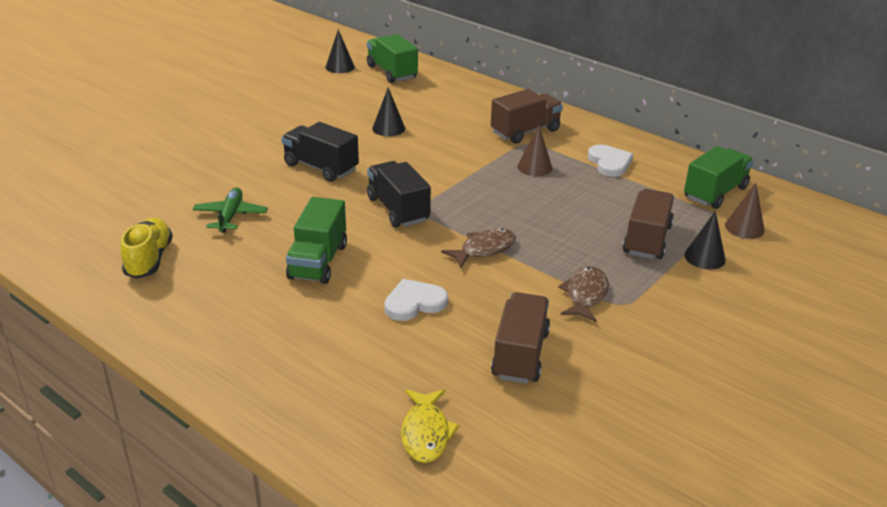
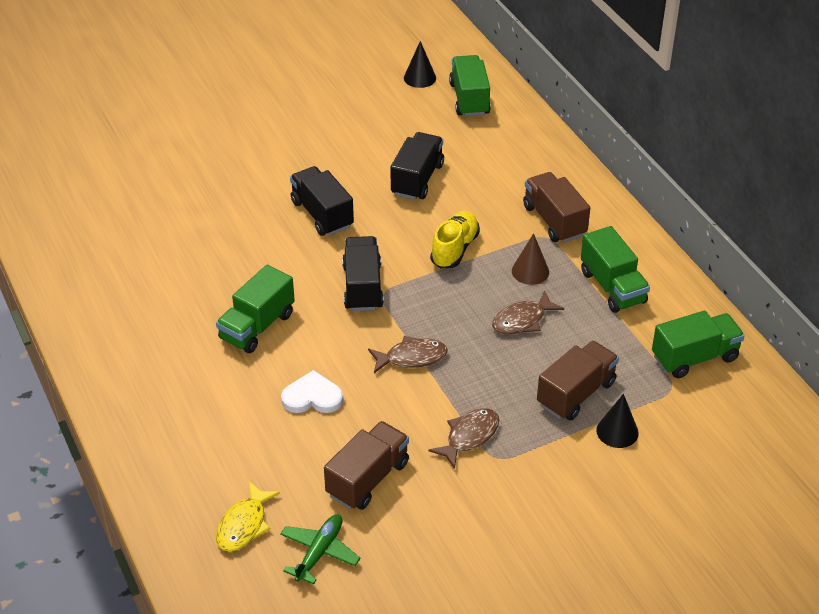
camera: 25 degrees right, 10 degrees up
(149, 259) = (120, 282): yellow shoe -> yellow shoe (454, 249)
(230, 216) = (210, 251): green plane -> green plane (319, 552)
(388, 128) = (417, 179): black cone -> black truck
(525, 131) = (554, 221): brown truck -> brown truck turned 105 degrees counterclockwise
(557, 200) = (522, 320): none -> brown fish
(609, 163) = (612, 287): white heart -> green truck
(744, 227) = (688, 409): brown cone -> none

